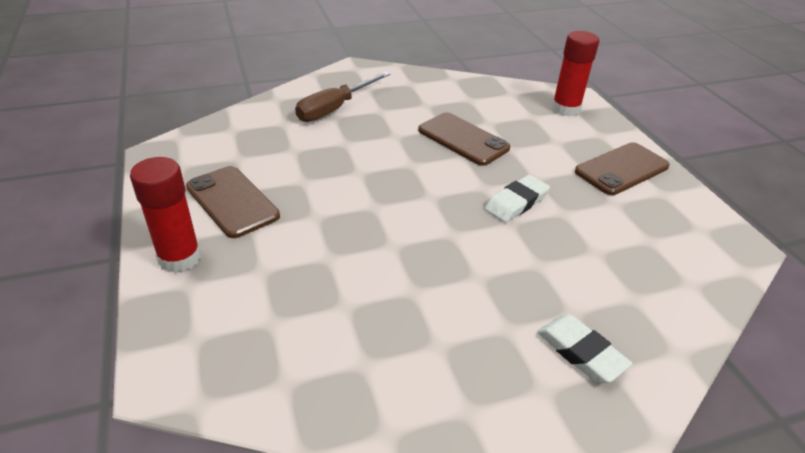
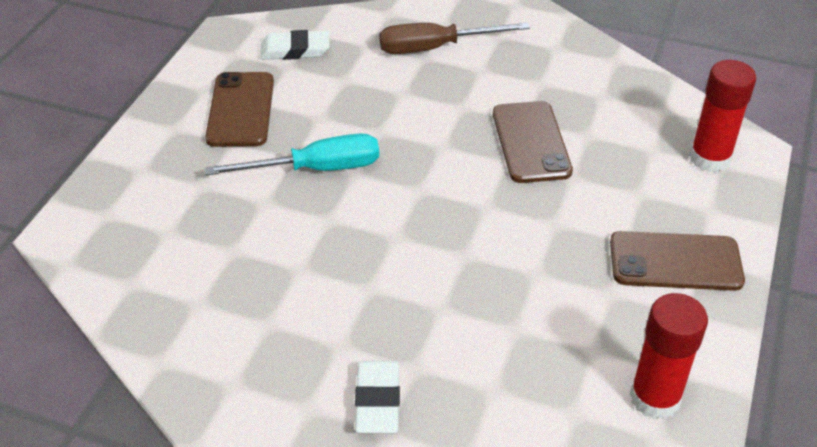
camera: 40 degrees right, 5 degrees up
(179, 258) = (154, 143): red glue stick -> red glue stick (655, 398)
(342, 216) = (316, 169): none -> turquoise screwdriver
(516, 202) = (499, 238): white eraser -> white eraser (295, 50)

